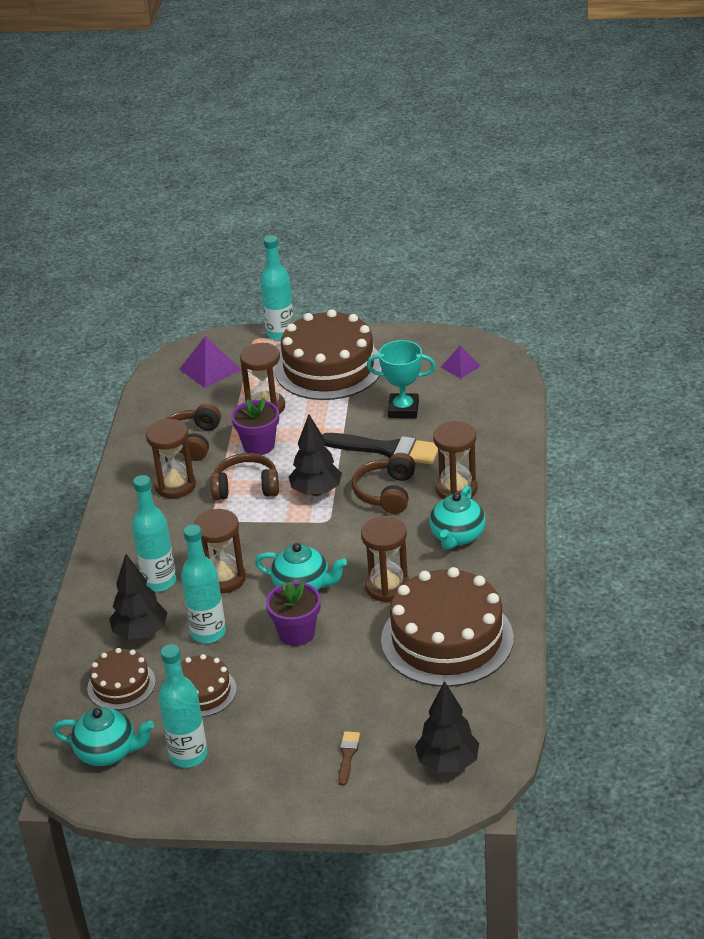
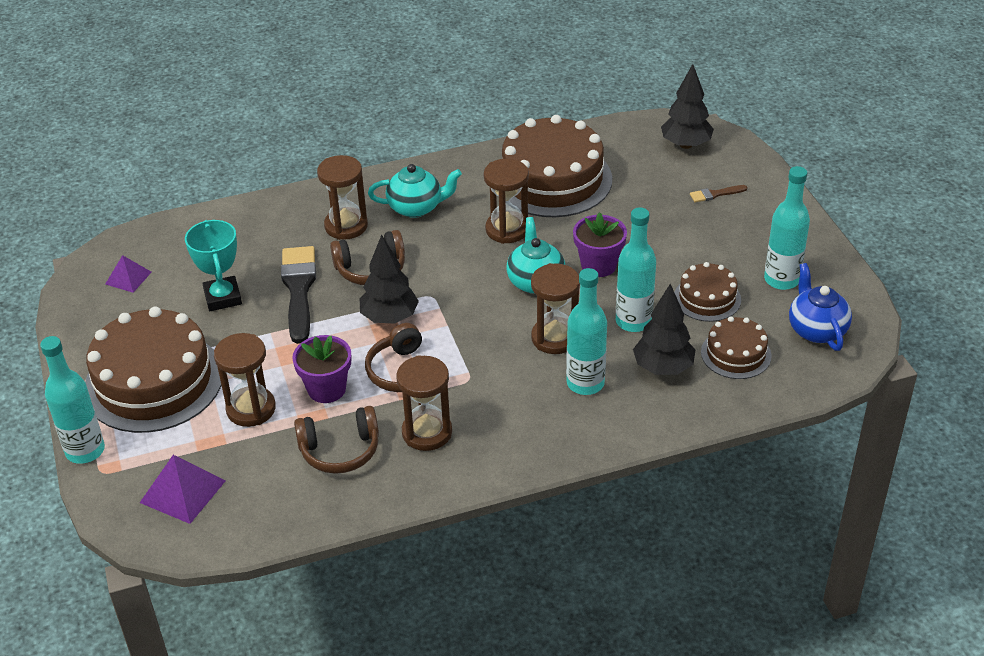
camera: 115 degrees left, 5 degrees up
(107, 752) = (816, 330): turquoise teapot -> blue teapot

